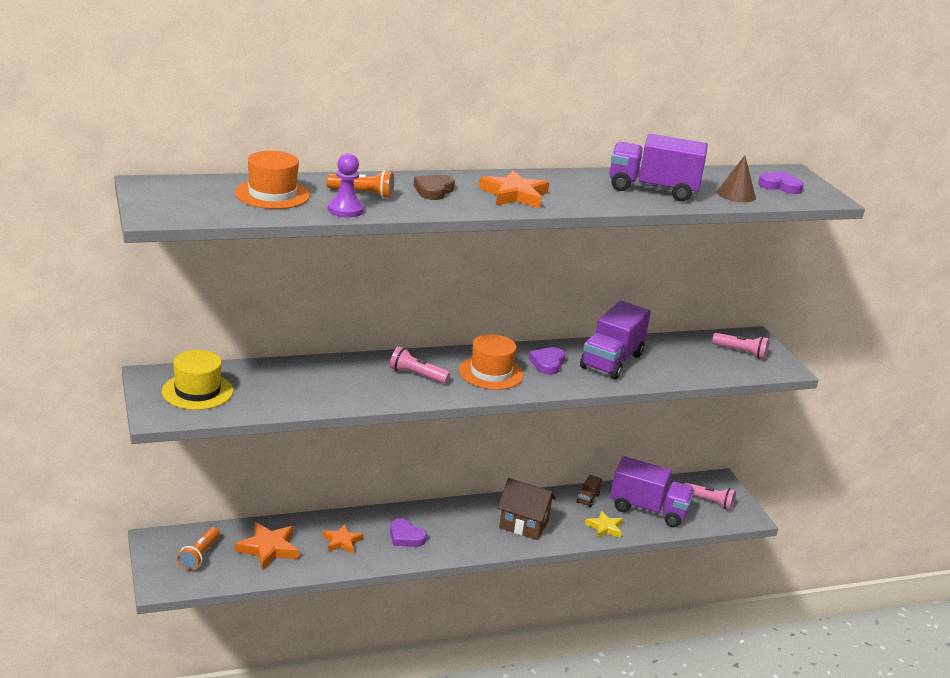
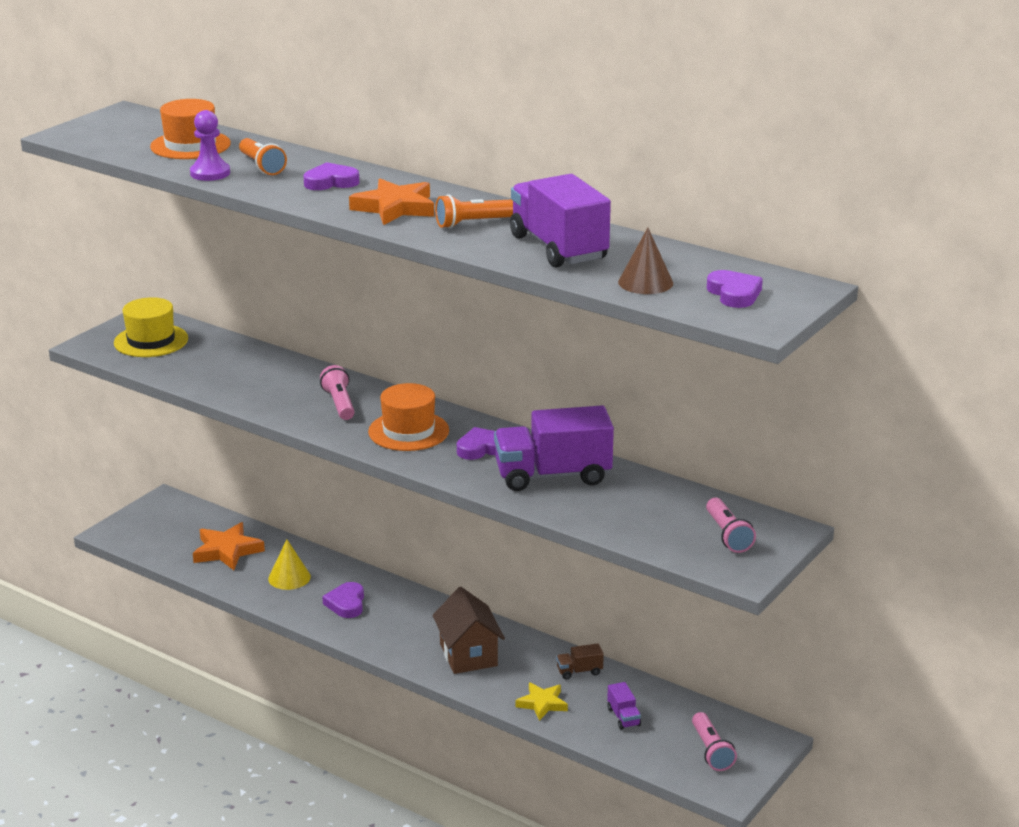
camera: 55 degrees right, 0 degrees up
(199, 555) = (172, 528): orange flashlight -> orange flashlight (473, 223)
(342, 542) = (289, 577): orange star -> yellow cone
(433, 190) = (331, 182): brown heart -> purple heart
(648, 510) = (623, 717): purple truck -> purple truck, size x0.42

